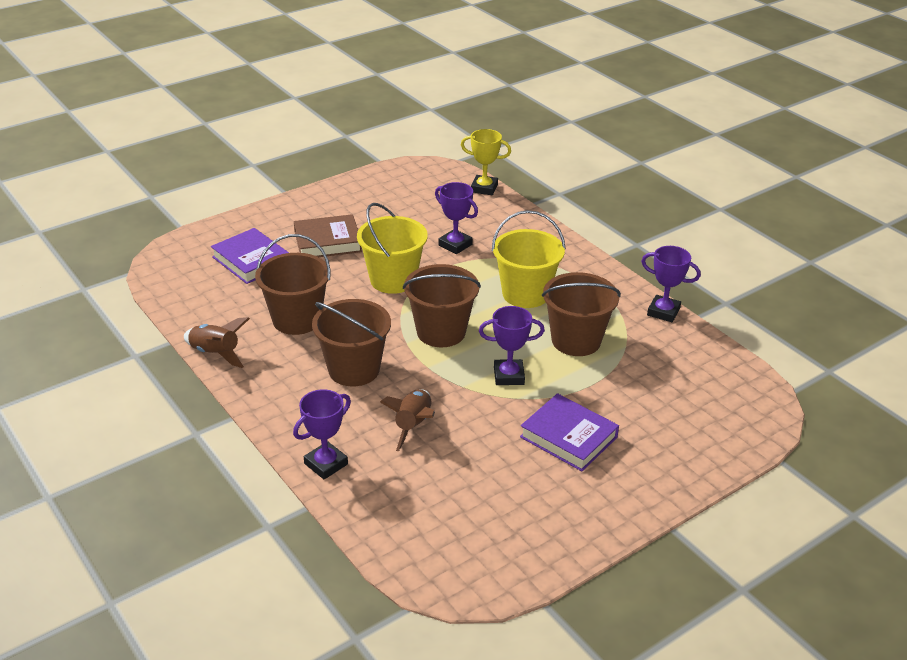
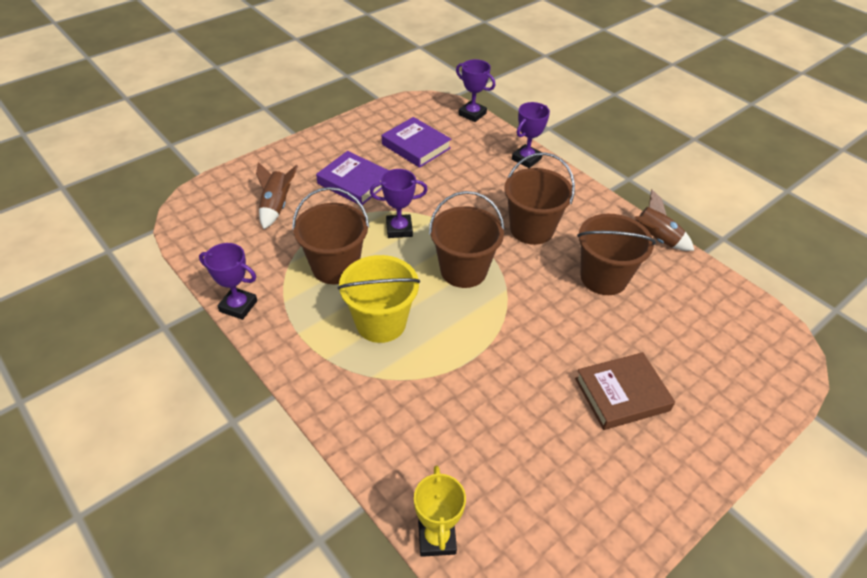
camera: 175 degrees right, 10 degrees up
(251, 260) = (693, 356): purple book -> purple book (416, 146)
(393, 280) = (526, 335): yellow bucket -> none
(413, 425) = (472, 186): brown rocket -> brown rocket (276, 207)
(455, 245) = (465, 399): purple trophy -> purple trophy (472, 114)
(484, 188) = (436, 538): yellow trophy -> yellow trophy turned 75 degrees clockwise

